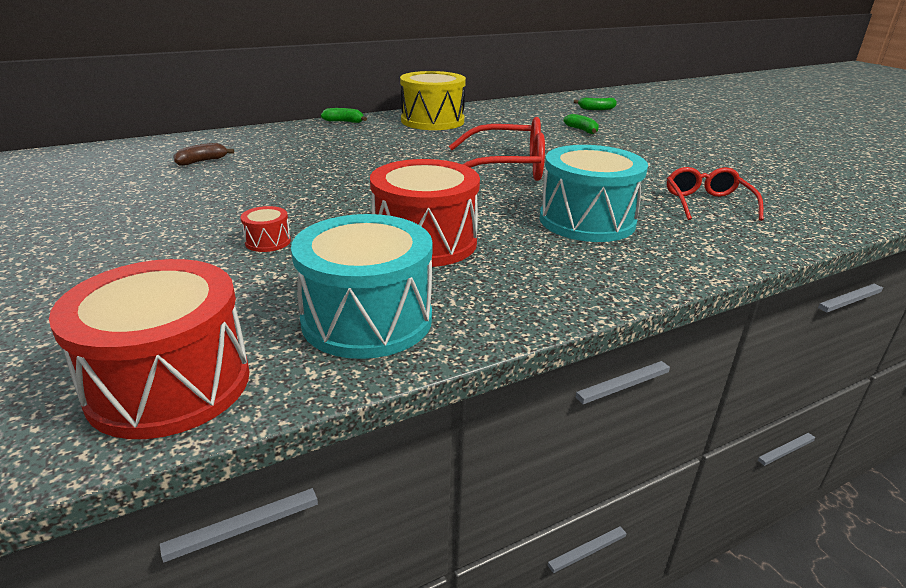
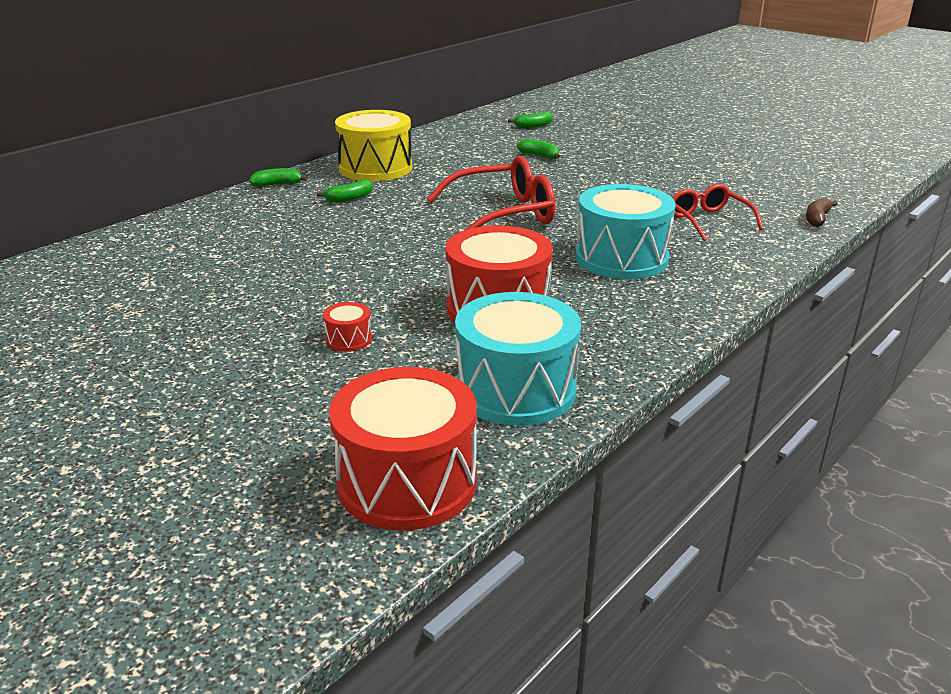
camera: 20 degrees left, 0 degrees up
(202, 161) = (168, 264): brown banana -> brown banana (817, 219)
(388, 138) = (349, 198): none -> green banana

